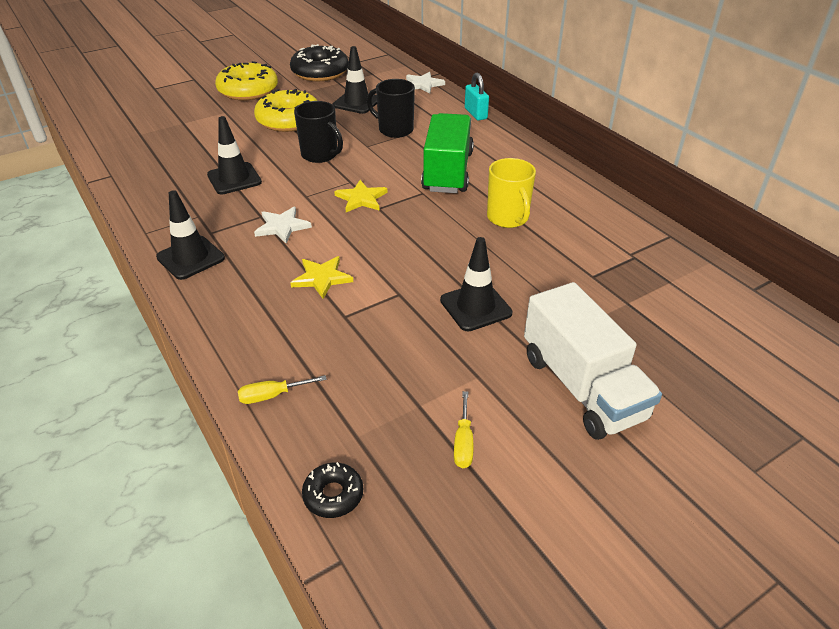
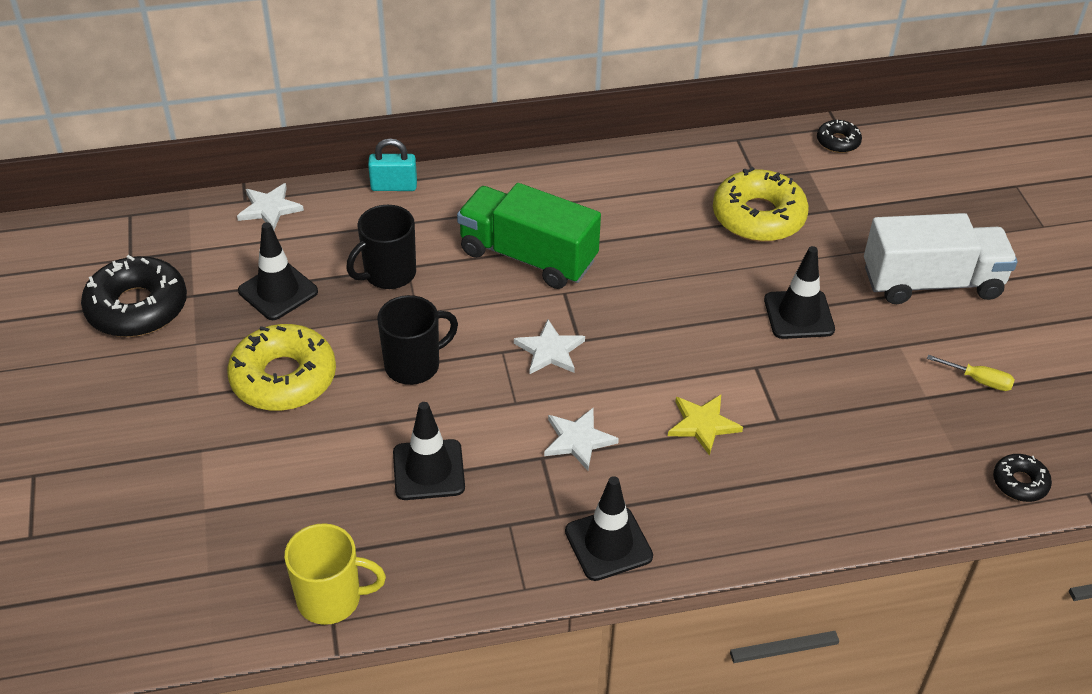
camera: 70 degrees left, 5 degrees up
(248, 90) = (140, 408): yellow donut -> yellow donut (758, 216)
(272, 395) = (884, 503): yellow screwdriver -> none
(361, 198) = (550, 350): yellow star -> white star
(508, 218) = (653, 239): yellow mug -> yellow mug (331, 599)
(730, 292) = (838, 142): none -> black donut

